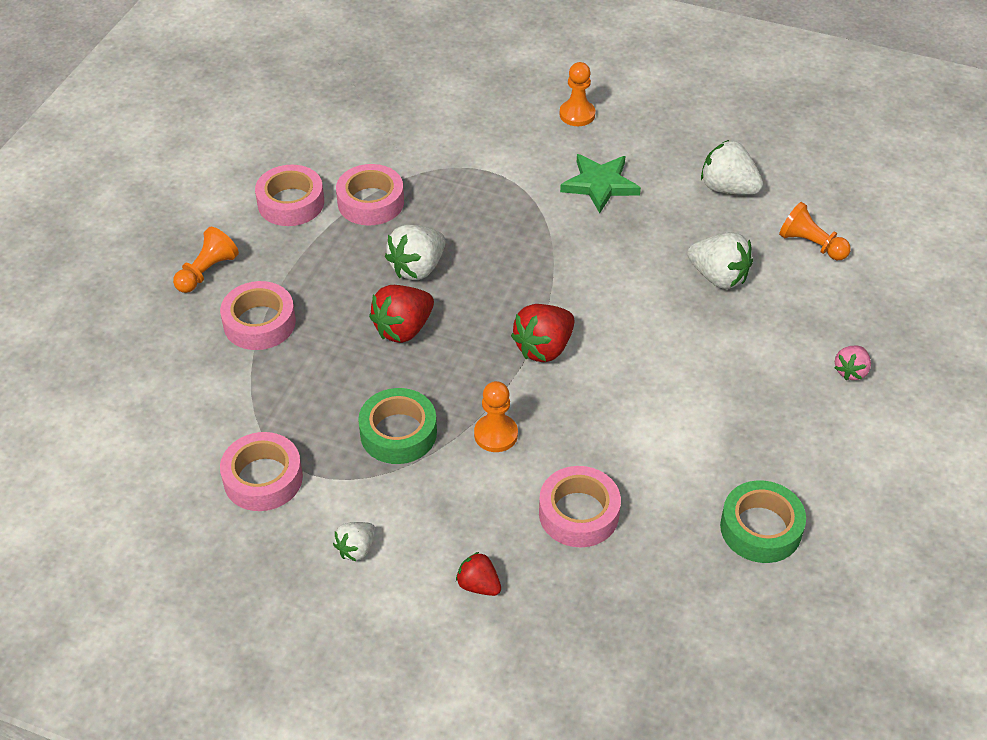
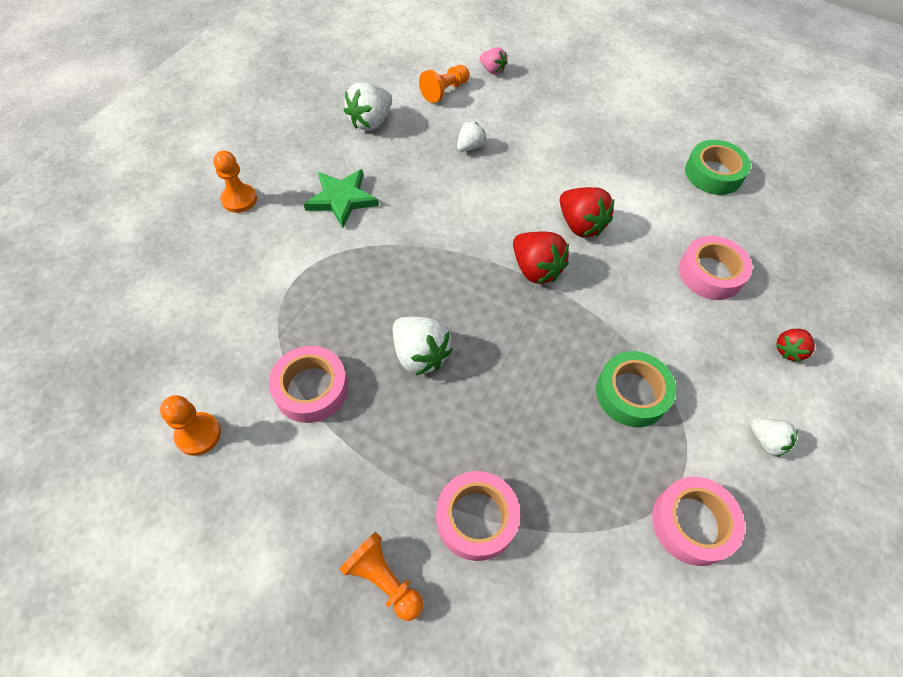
camera: 85 degrees left, 10 degrees up
(291, 203) = (288, 473): pink tape -> none
(403, 329) = (501, 376): red strawberry -> red strawberry (580, 225)
(496, 434) = (632, 317): orange pawn -> orange pawn (198, 434)
(718, 277) = (469, 147): white strawberry -> white strawberry, size x0.60
(851, 371) = (572, 100): pink strawberry -> pink strawberry (492, 70)

